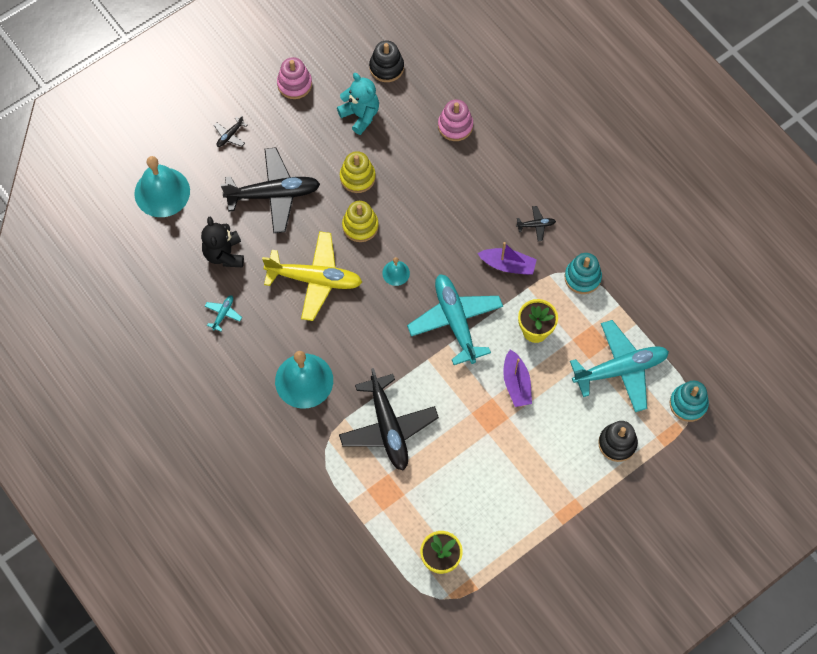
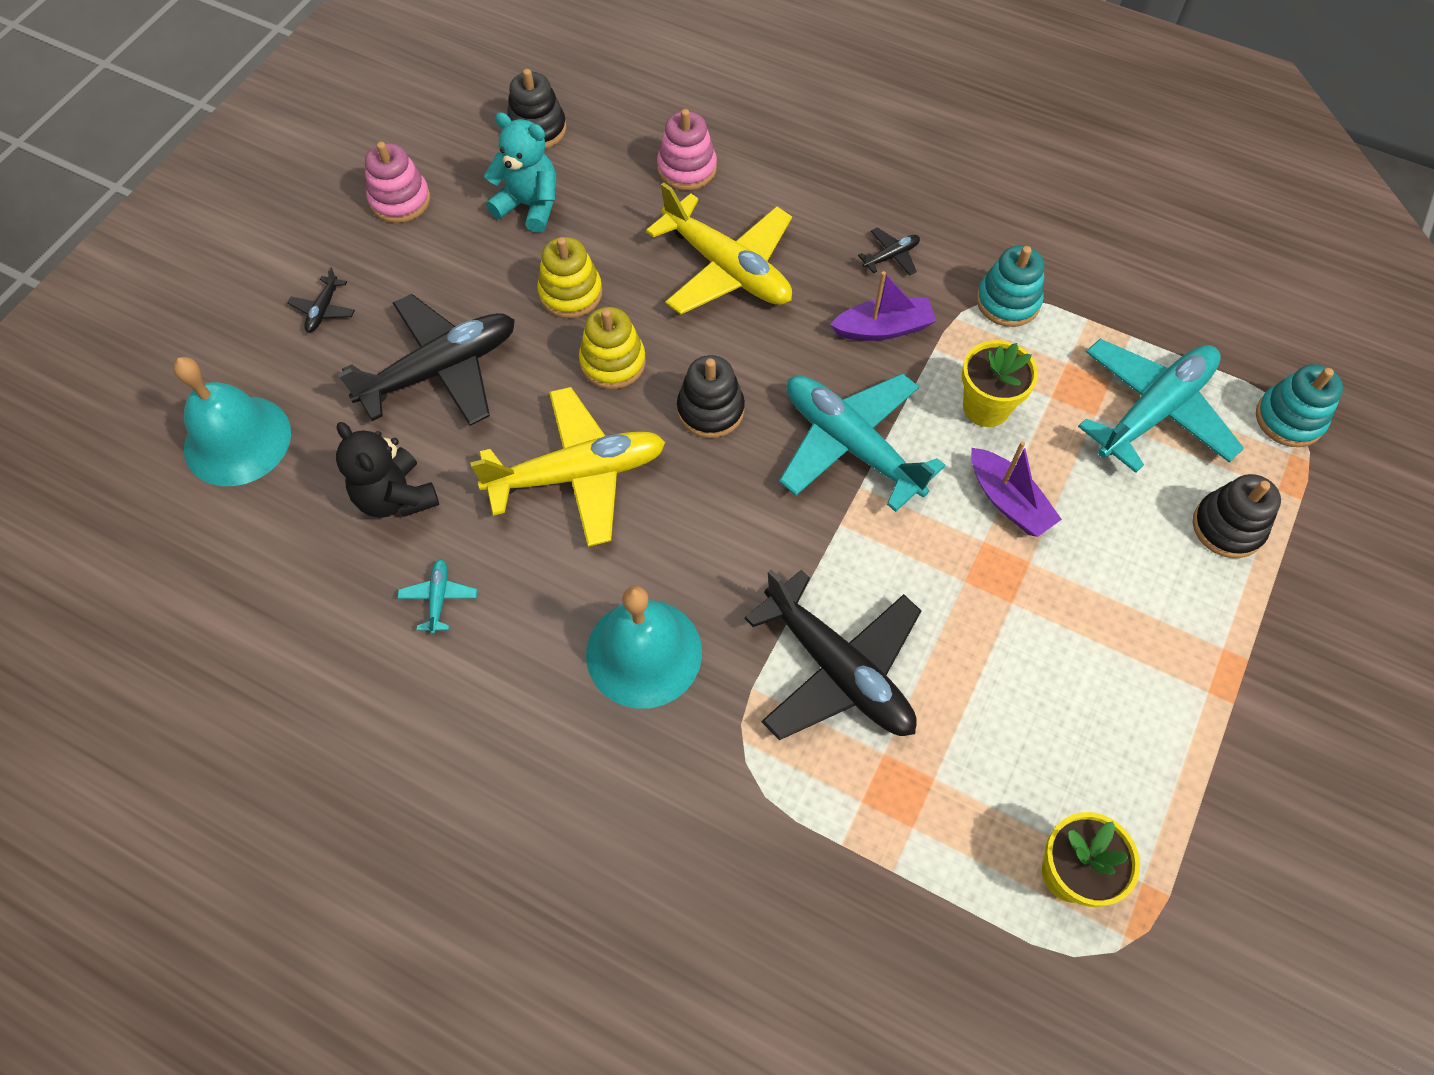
camera: 25 degrees left, 5 degrees down
(396, 273) = (710, 410): turquoise bell -> black stacking toy
(445, 197) = (727, 269): none -> yellow plane

